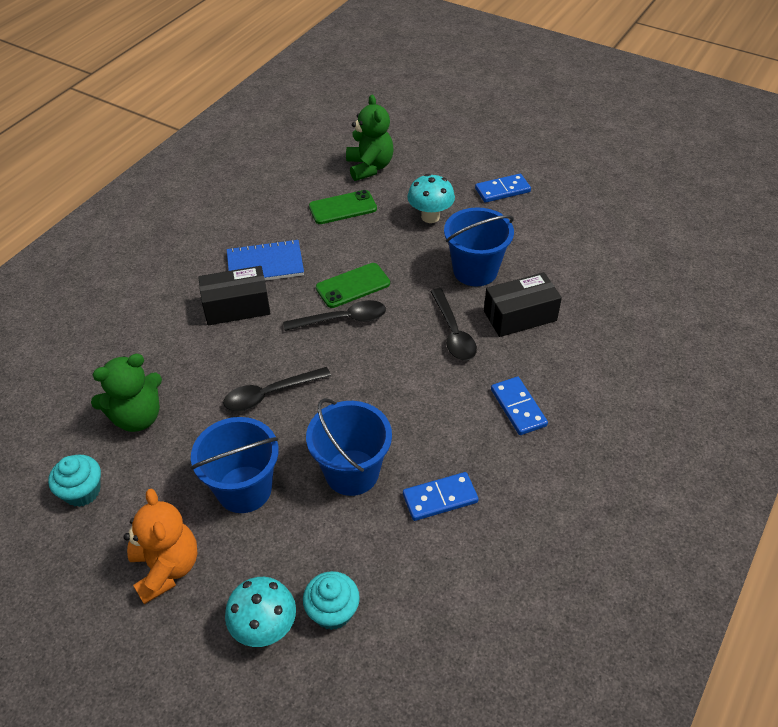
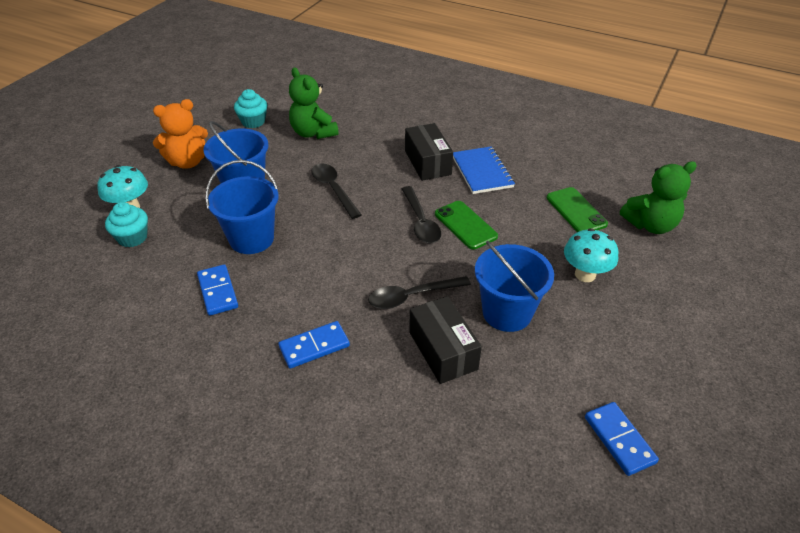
camera: 85 degrees right, 5 degrees down
(502, 190) = (659, 337): blue domino -> blue domino (619, 440)

